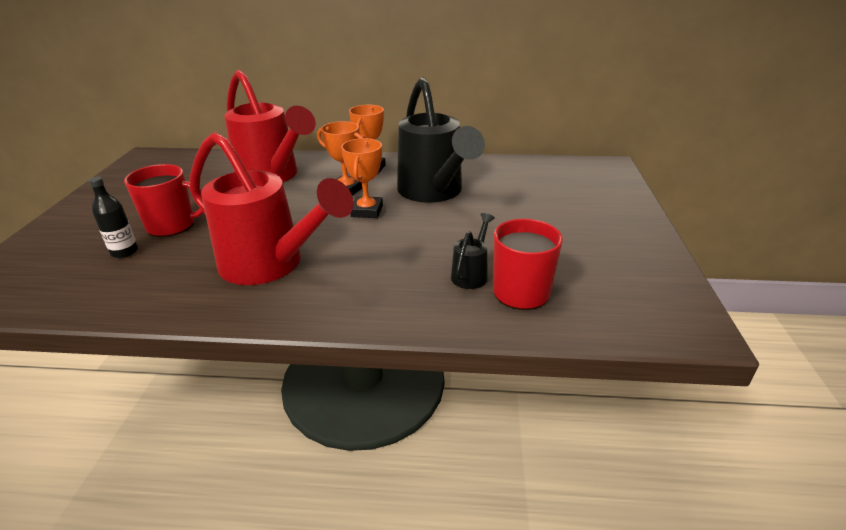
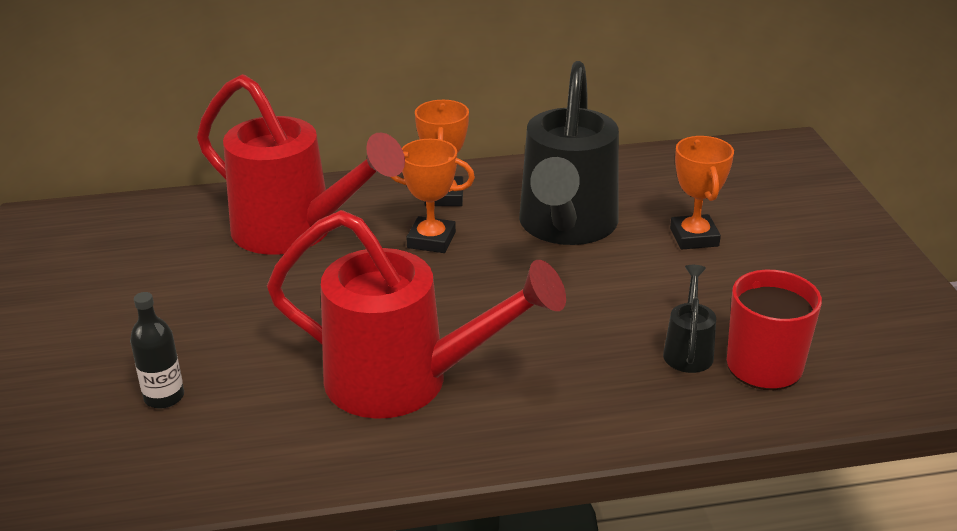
camera: 15 degrees left, 0 degrees up
(172, 225) = (202, 341): red mug -> none
(367, 211) = (486, 273): orange trophy -> orange trophy (694, 237)
(433, 192) = (565, 228): black watering can -> black watering can turned 45 degrees clockwise

